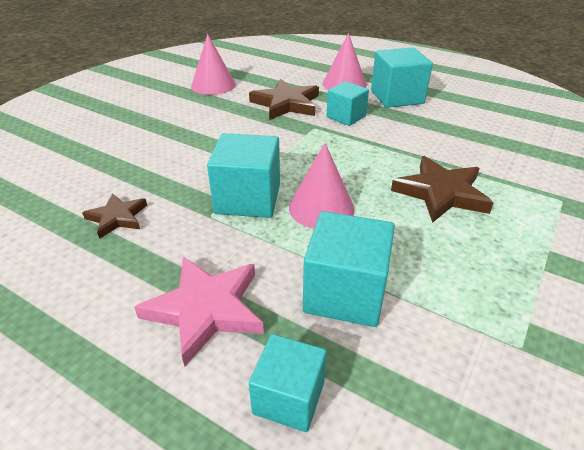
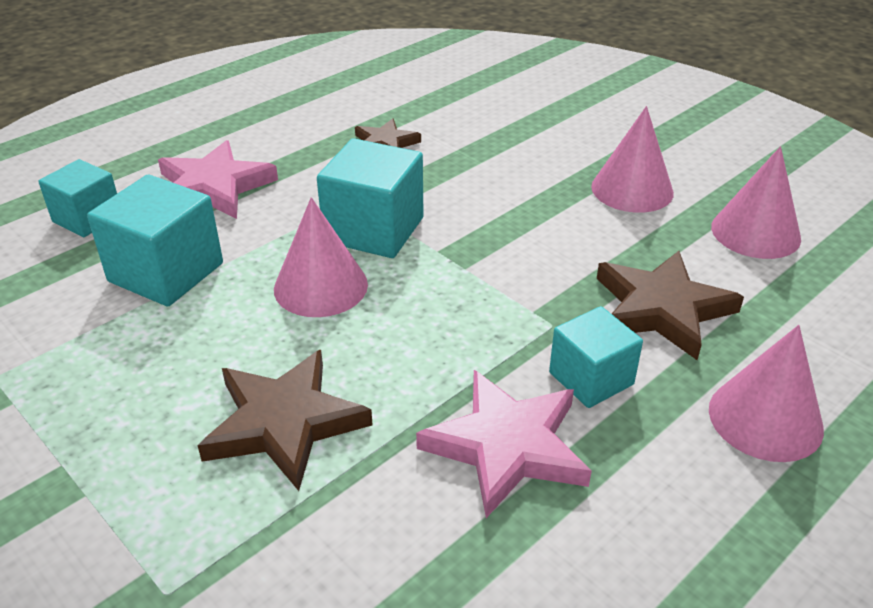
camera: 105 degrees right, 0 degrees up
(177, 115) = (632, 189): none -> pink cone
(397, 97) = (681, 496): turquoise cube -> none
(402, 131) = (507, 446): none -> pink star

